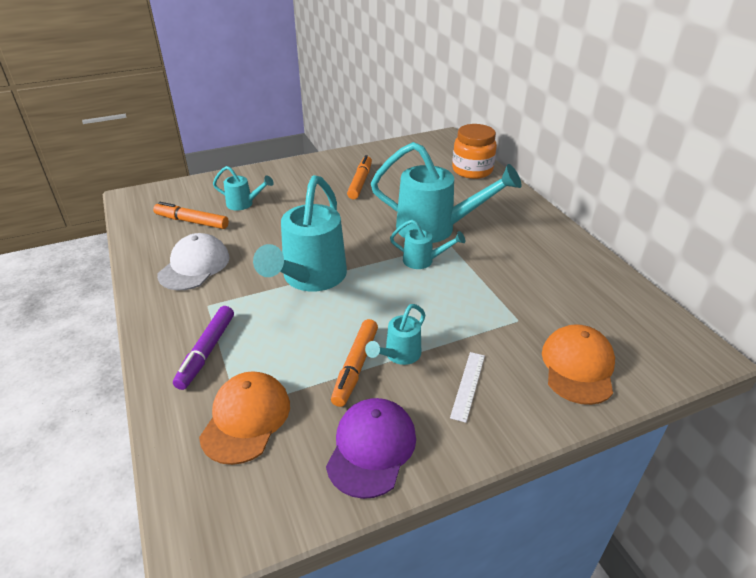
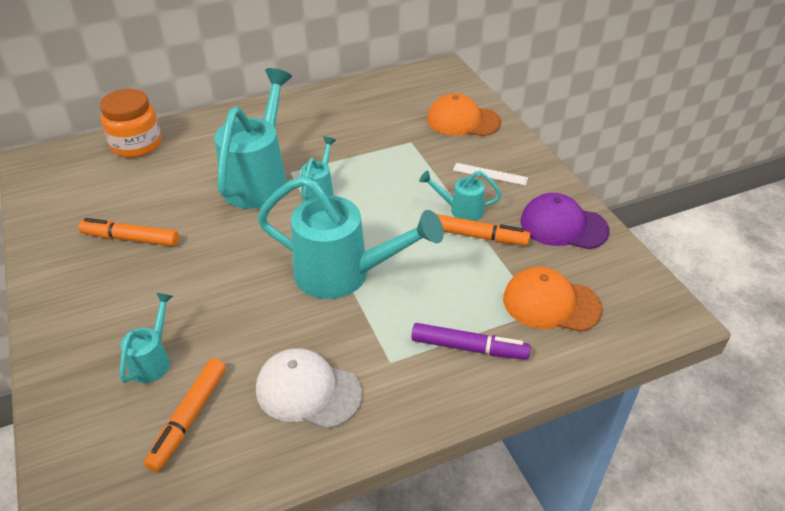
camera: 90 degrees left, 5 degrees up
(398, 355) = (460, 210): turquoise watering can -> turquoise watering can turned 150 degrees clockwise

